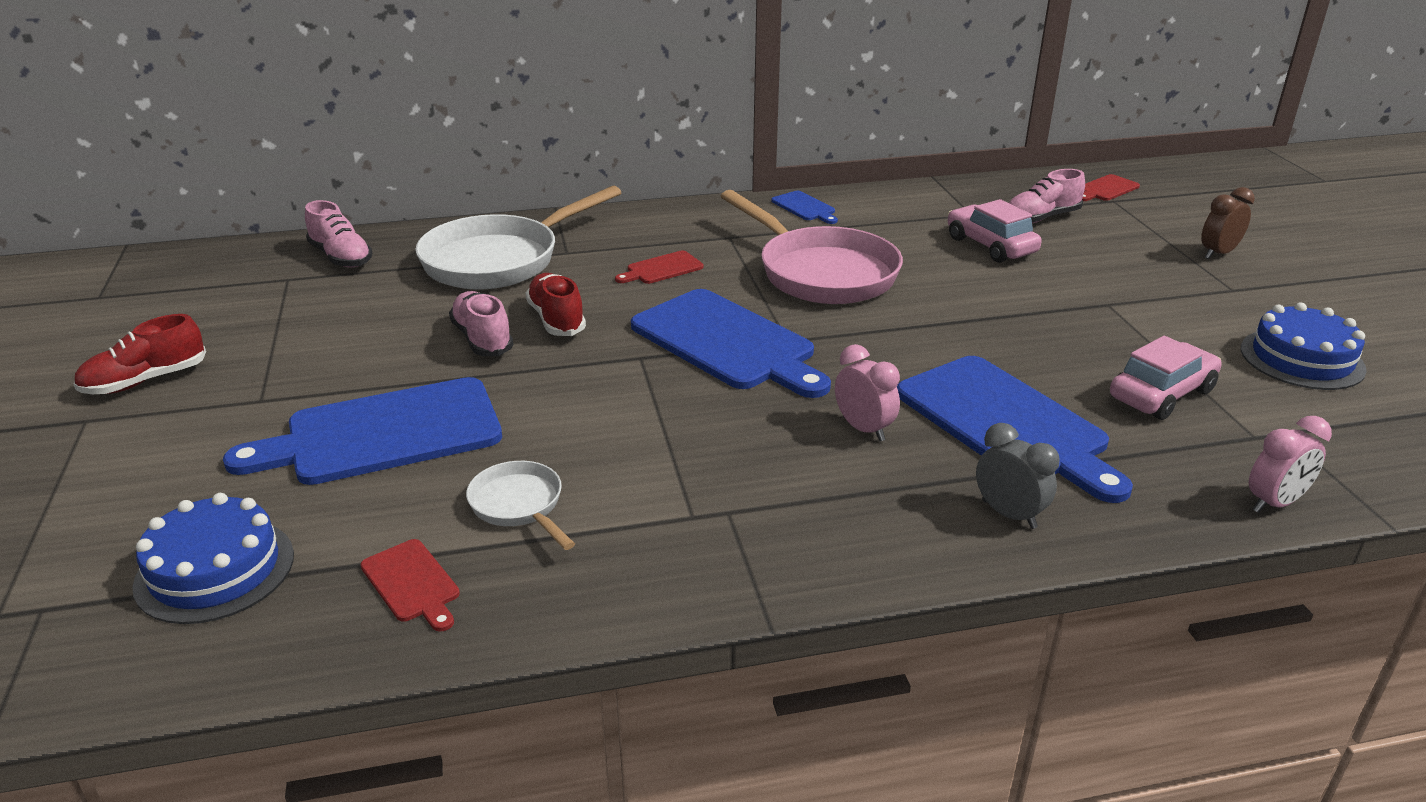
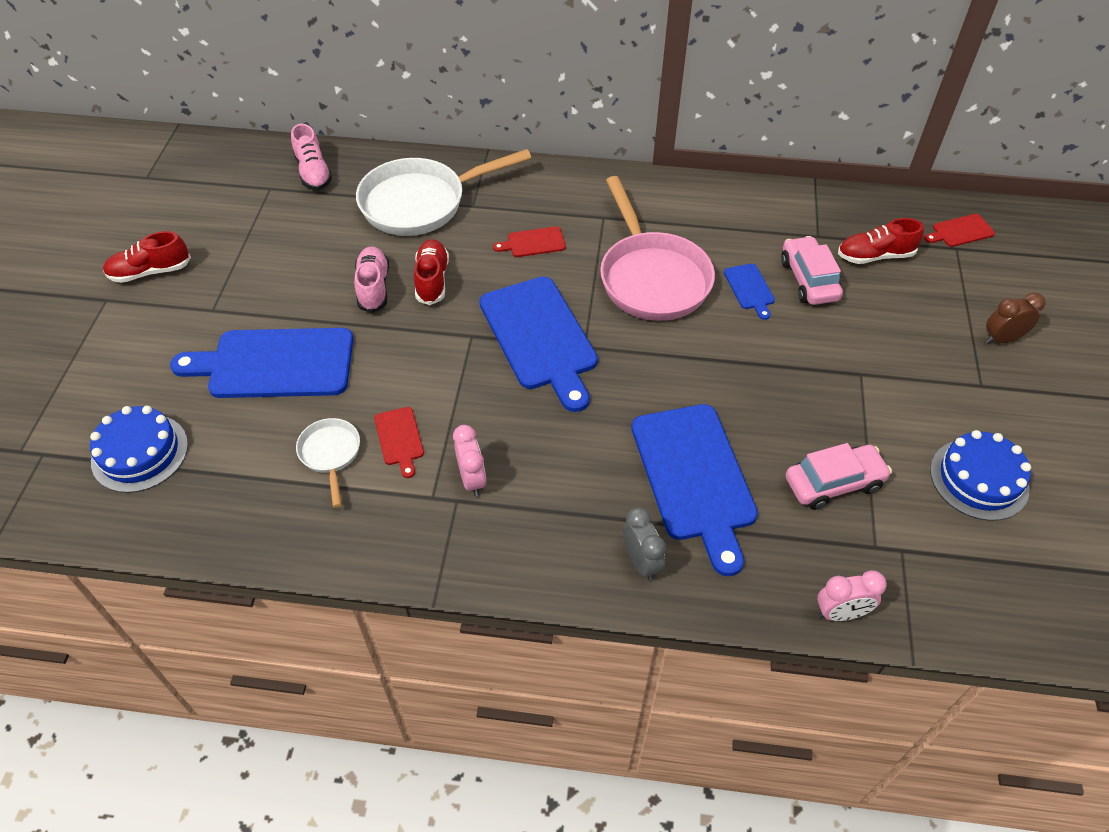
camera: 20 degrees right, 20 degrees up
(412, 583) = (243, 499): red cutting board -> red cutting board (399, 439)
(805, 207) = (683, 195): blue cutting board -> blue cutting board (750, 289)
(863, 429) = (588, 452): pink clock -> pink clock (472, 479)
(1041, 218) = (875, 256): pink shoe -> red shoe

